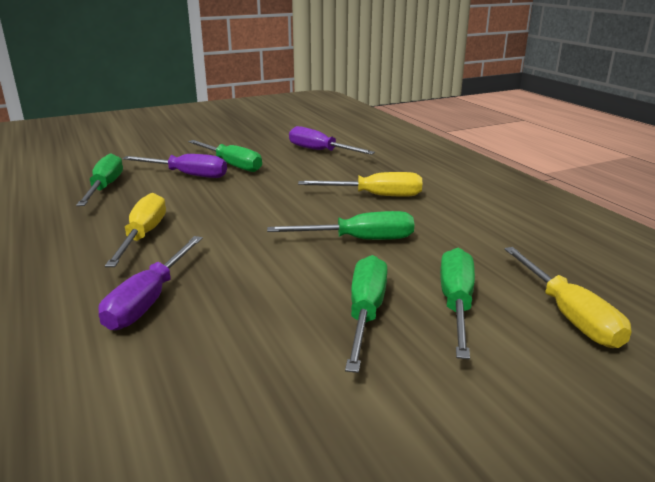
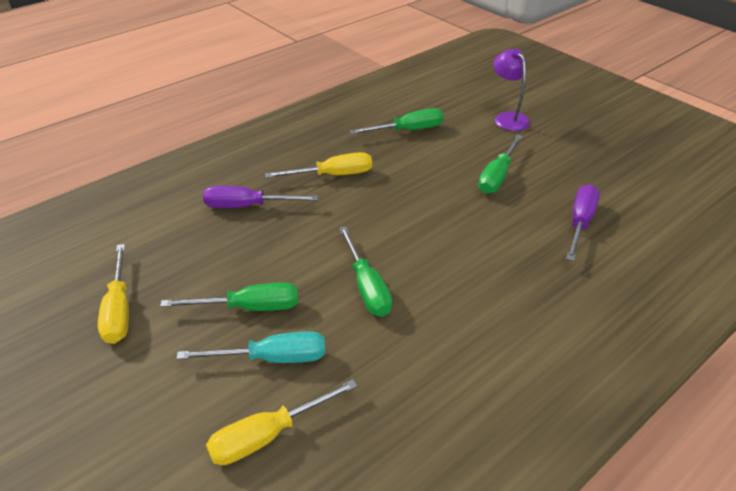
camera: 75 degrees right, 15 degrees up
(145, 147) = (507, 118): none -> purple lamp
(187, 175) = (457, 159): purple screwdriver -> none
(375, 196) = (472, 283): yellow screwdriver -> yellow screwdriver (119, 310)
(456, 304) = (272, 358): green screwdriver -> turquoise screwdriver

